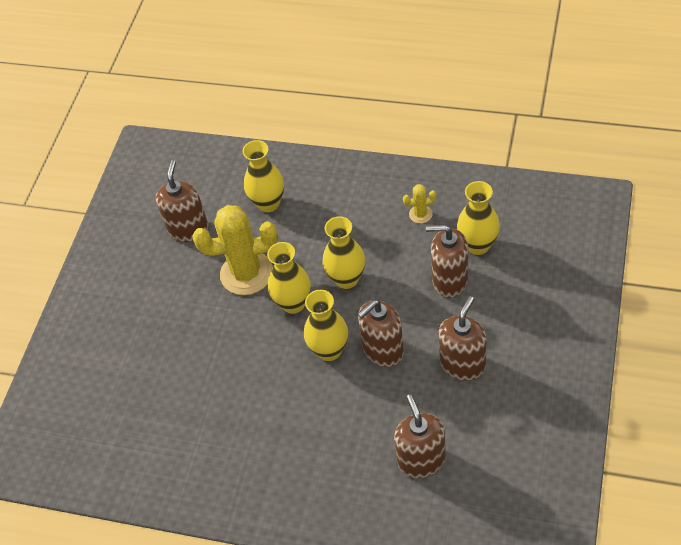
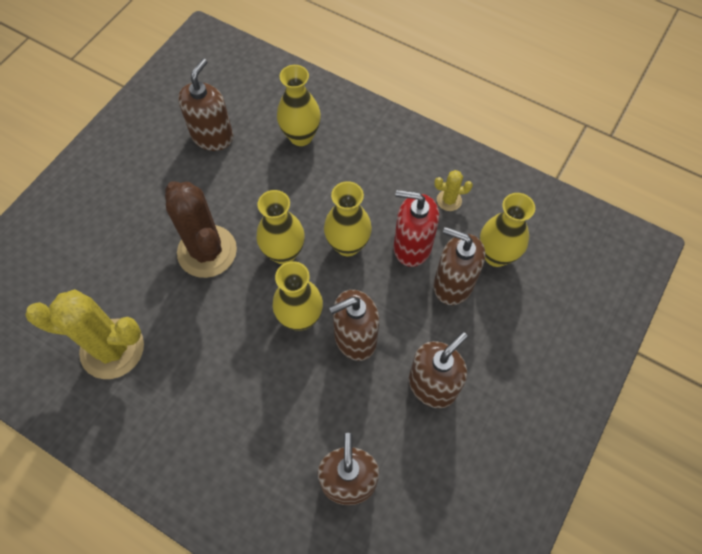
camera: 10 degrees right, 10 degrees up
(225, 325) = (207, 251): none -> brown cactus
(246, 273) = (250, 203): yellow cactus -> yellow cactus (112, 349)
(403, 262) = (412, 247): none -> red soap dispenser

